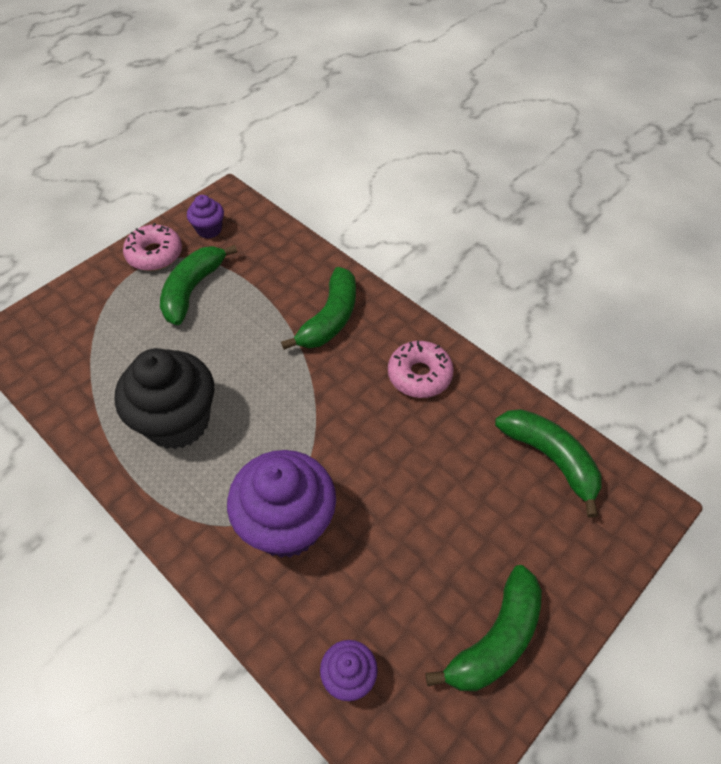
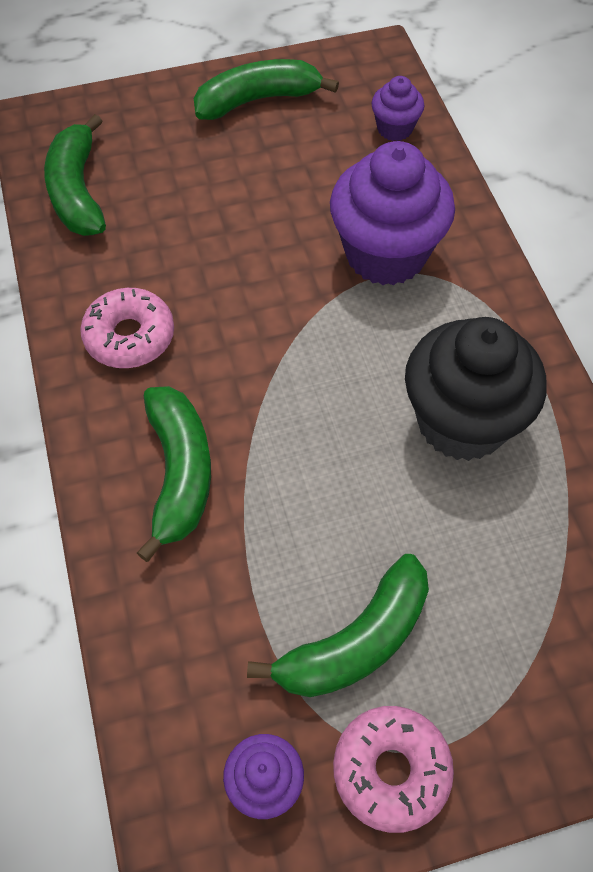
camera: 150 degrees left, 5 degrees up
(330, 318) = (179, 473): green banana -> green banana turned 120 degrees clockwise

